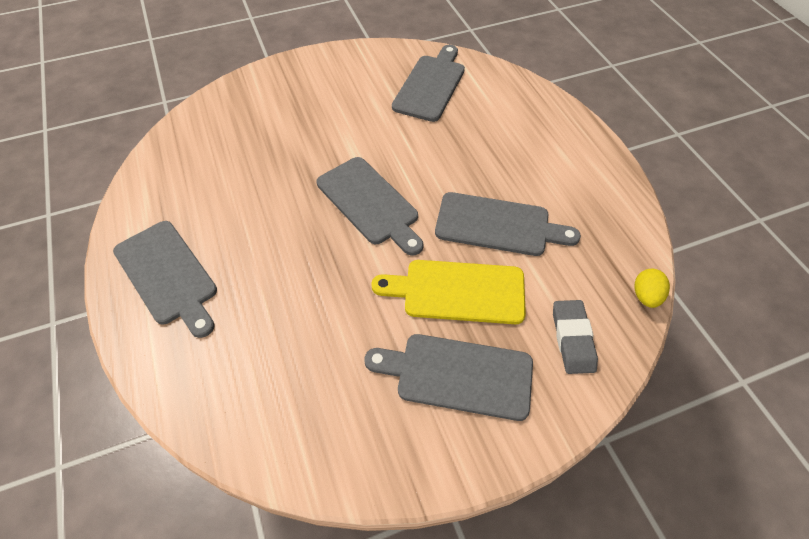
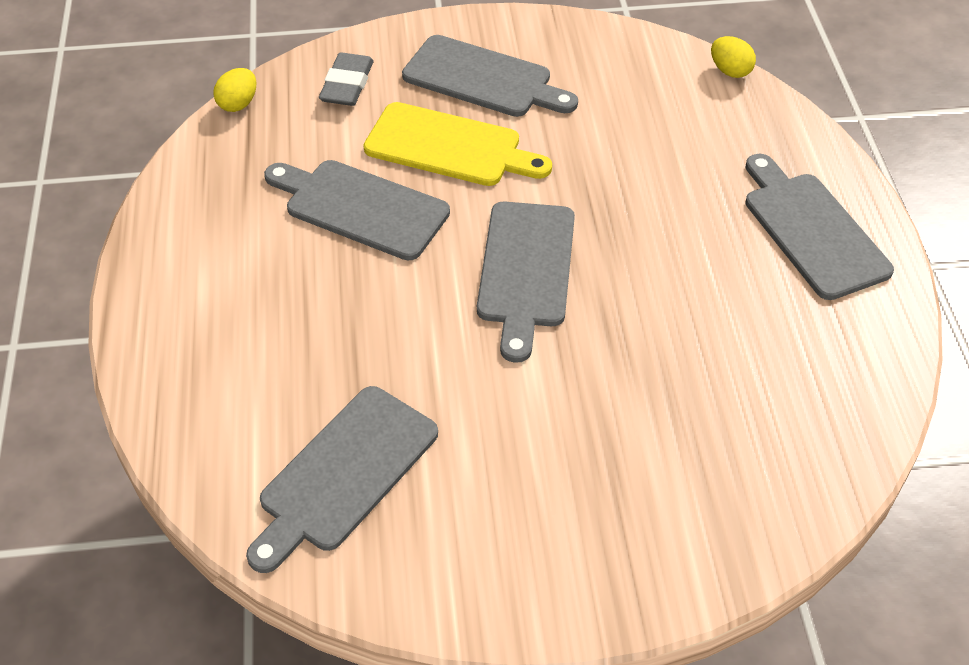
camera: 165 degrees left, 5 degrees down
(221, 446) = (730, 71): none -> yellow egg
(370, 203) = (525, 270): grey cutting board -> grey cutting board turned 150 degrees counterclockwise

